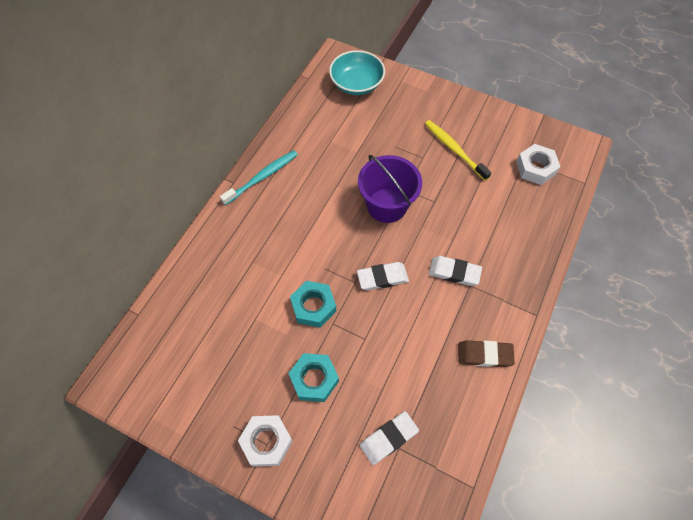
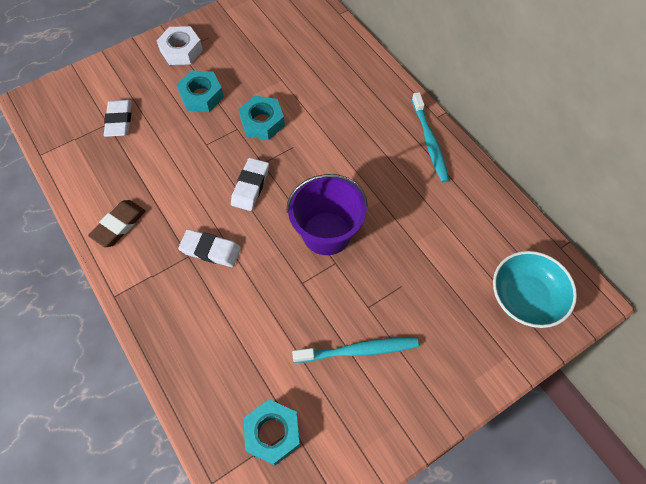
camera: 120 degrees right, 0 degrees up
(454, 149) = (359, 350): yellow toothbrush -> turquoise toothbrush
(454, 272) = (210, 250): white eraser -> white eraser turned 60 degrees clockwise
(535, 168) = (272, 433): white nut -> turquoise nut

